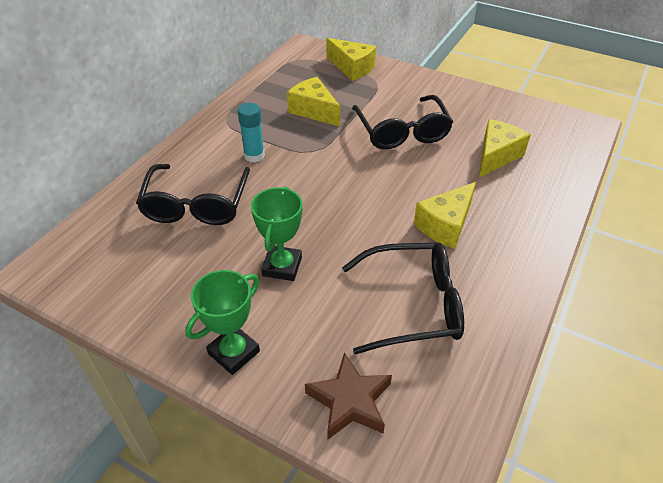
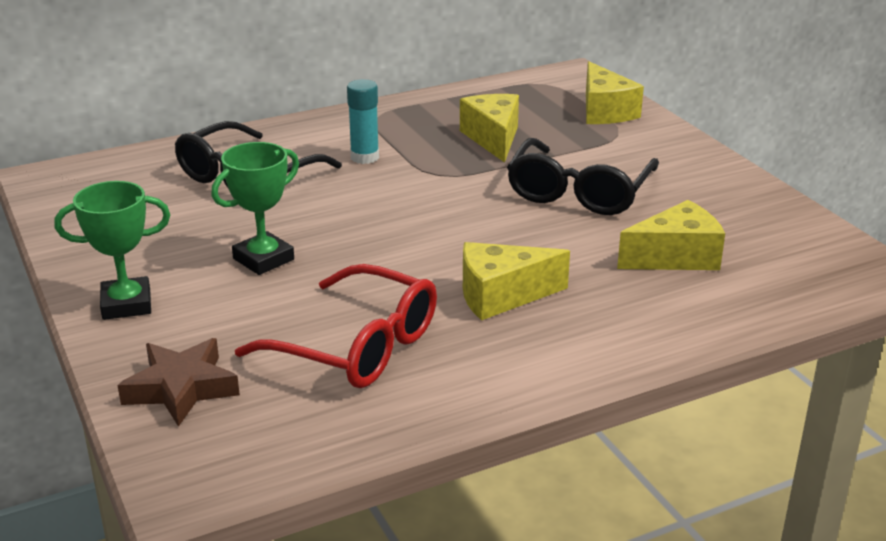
camera: 35 degrees right, 15 degrees down
(413, 305) = (357, 346): black glasses -> red glasses

